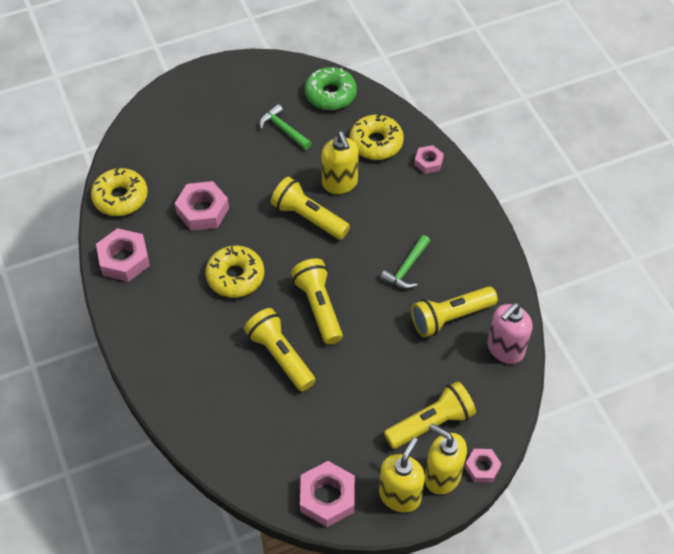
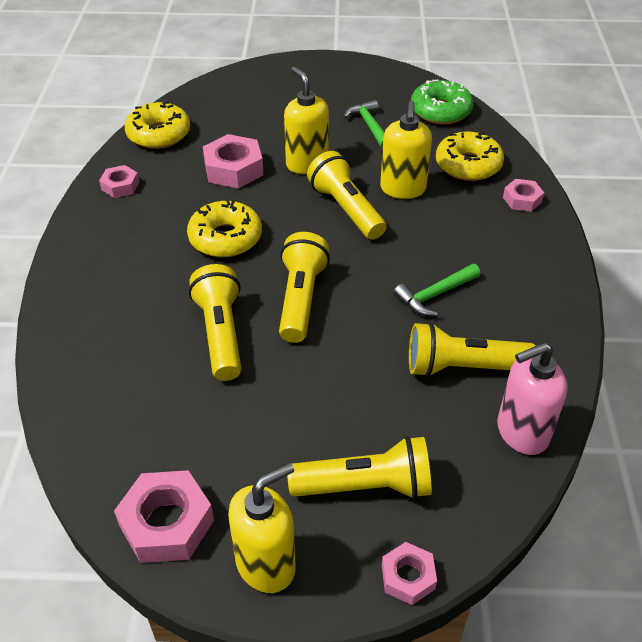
camera: 25 degrees right, 10 degrees down
(124, 259) = (120, 186): pink nut -> pink nut, size x0.59
(442, 476) = (342, 564): yellow soap dispenser -> yellow soap dispenser (306, 163)

